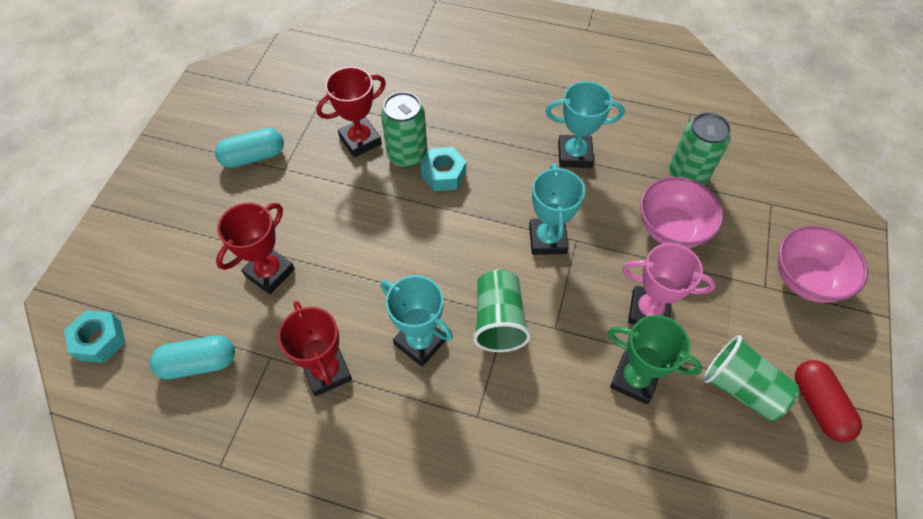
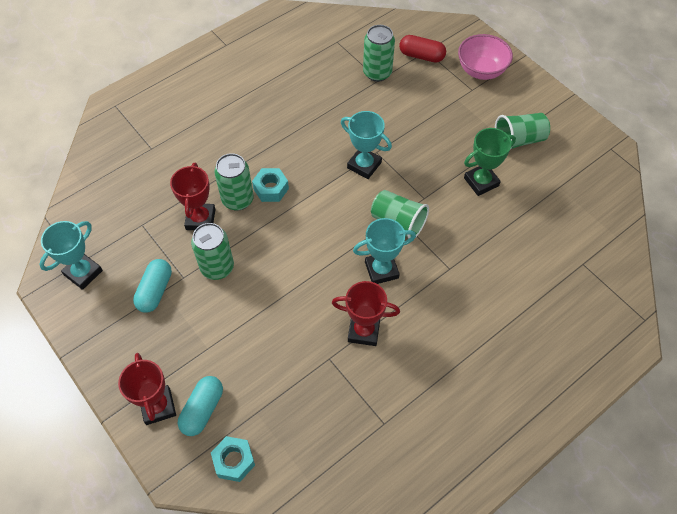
camera: 55 degrees left, 0 degrees up
(198, 363) = (301, 404): turquoise capsule -> turquoise capsule (202, 410)
(269, 272) = (264, 328): red trophy -> red trophy (158, 406)
(314, 188) = (217, 267): none -> green can
(574, 155) = (316, 114): turquoise trophy -> turquoise trophy (83, 273)
(648, 311) = (447, 149): pink trophy -> none
(671, 229) = (405, 104): pink bowl -> none
(818, 405) = (549, 116): red capsule -> red capsule (421, 56)

